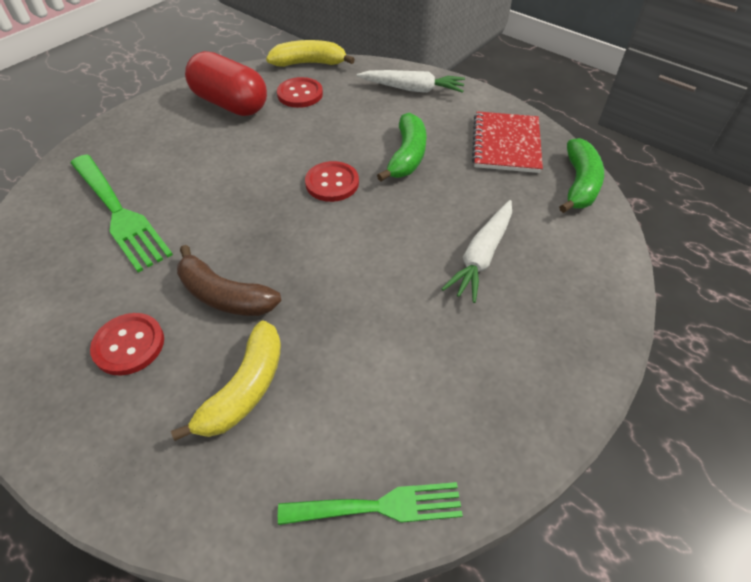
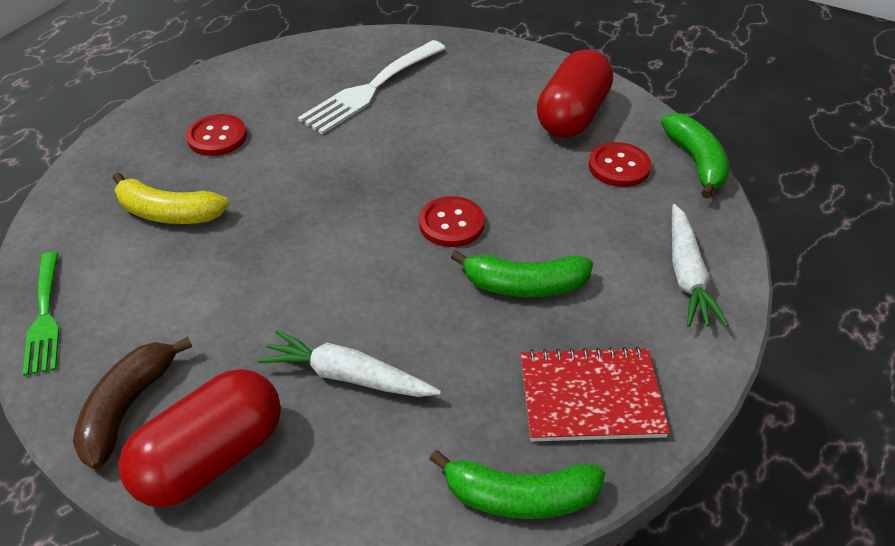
camera: 80 degrees right, 5 degrees down
(119, 214) = (371, 89): green fork -> white fork
(224, 295) = (273, 177): brown banana -> brown banana (128, 407)
(309, 63) = (696, 162): yellow banana -> green banana
(557, 344) = (211, 457): none -> red capsule

